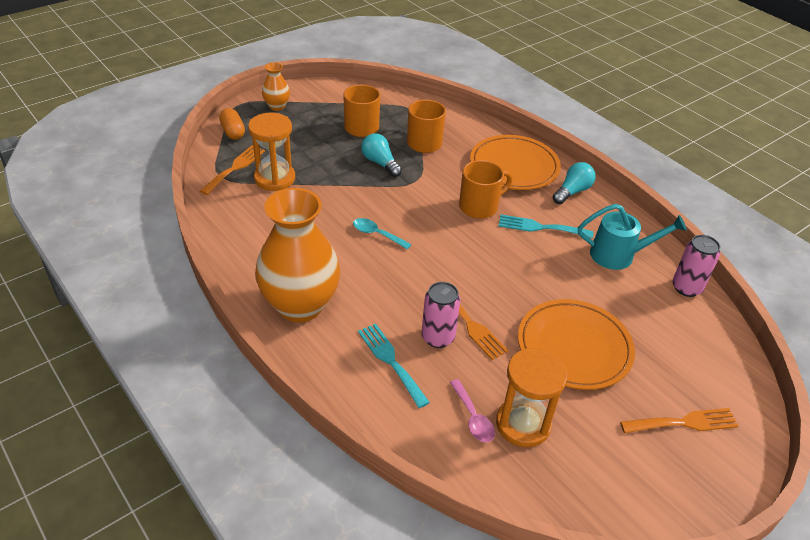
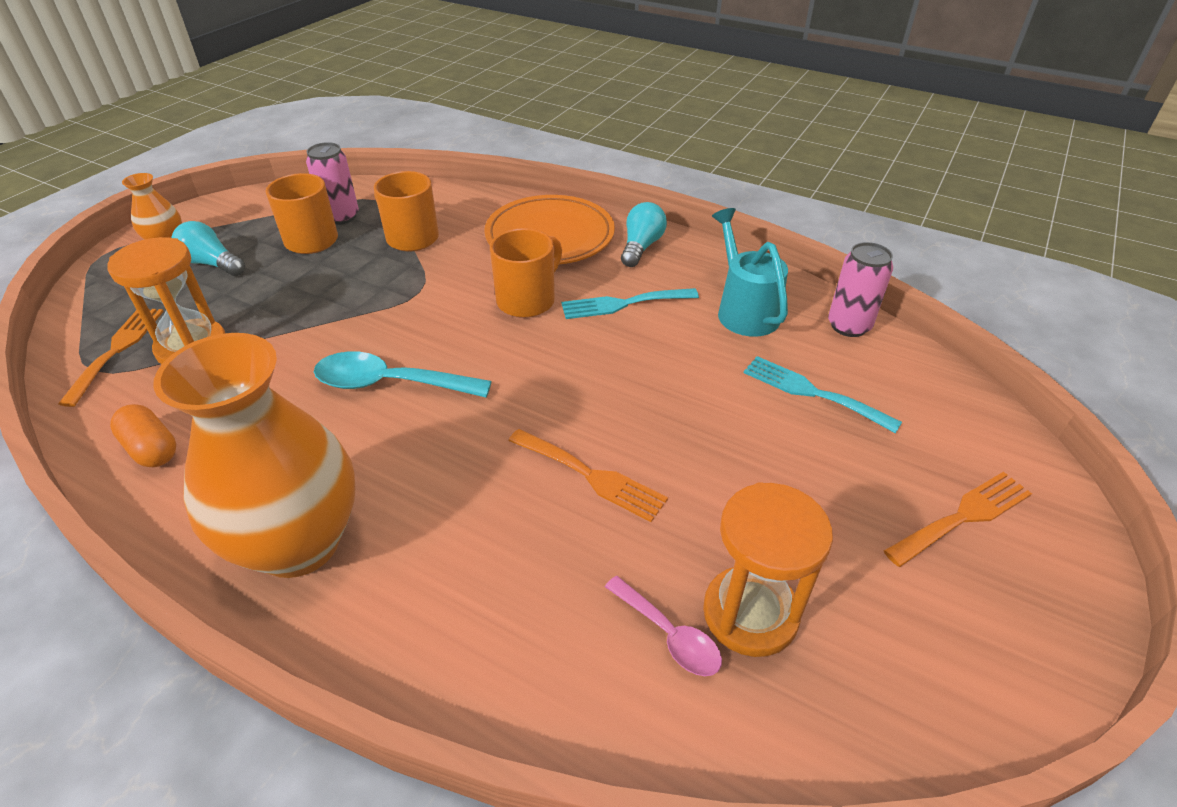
camera: 20 degrees left, 0 degrees up
(233, 132) = (100, 297): orange capsule -> orange capsule (151, 449)
(377, 234) = (390, 384): turquoise spoon -> turquoise spoon, size x1.68
(380, 163) = (357, 280): turquoise light bulb -> turquoise light bulb (212, 264)
(390, 361) = (492, 586): turquoise fork -> turquoise fork (812, 392)
(438, 337) = (552, 516): pink can -> pink can (341, 217)
(574, 347) = (757, 459): orange plate -> none
(619, 255) = (743, 310): turquoise watering can -> turquoise watering can turned 90 degrees counterclockwise

